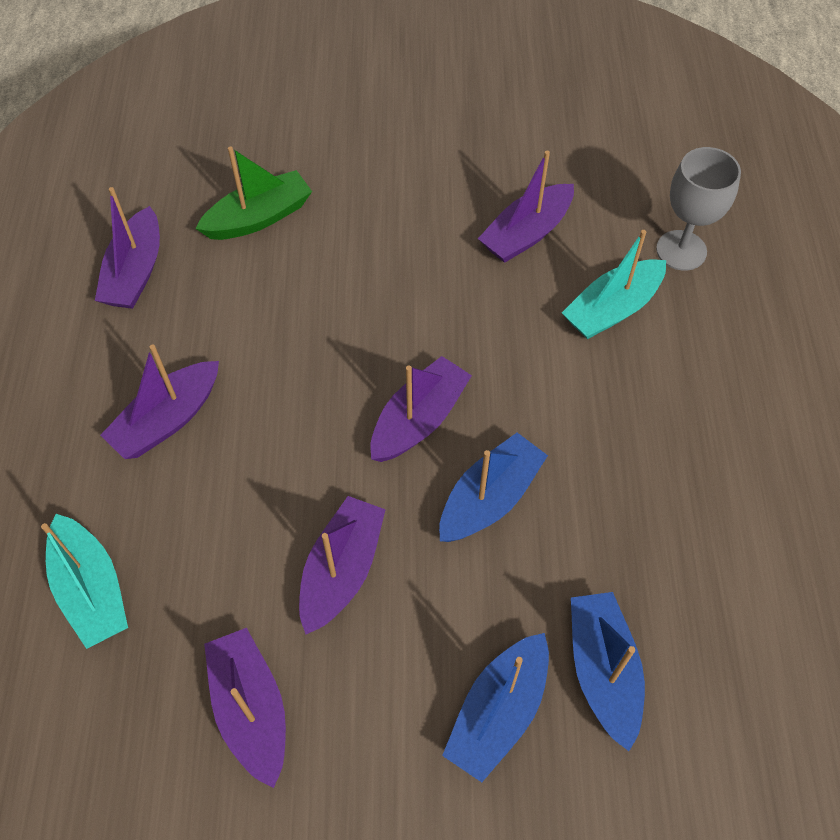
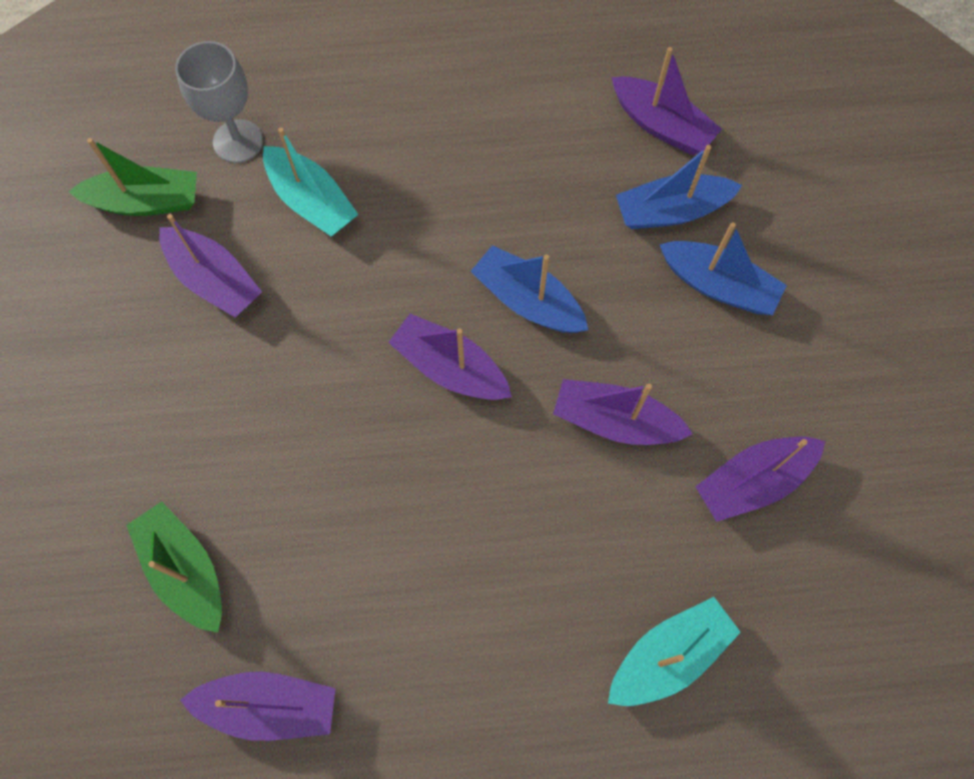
camera: 95 degrees left, 10 degrees up
(168, 419) = (470, 620): purple boat -> purple boat (661, 125)
(610, 183) = (146, 202): none -> green boat

